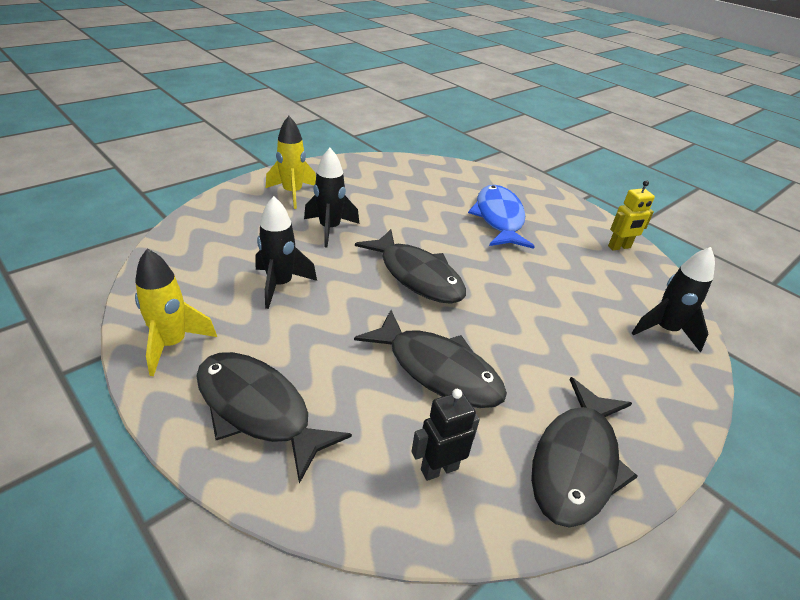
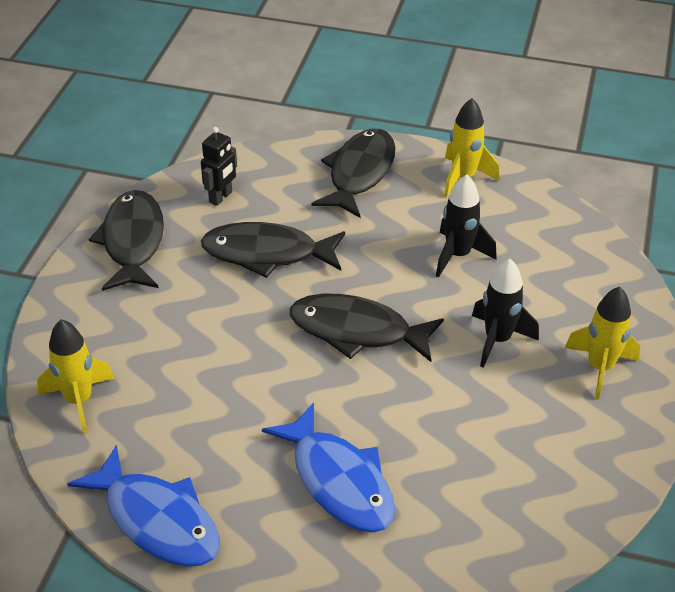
camera: 150 degrees right, 5 degrees up
(258, 410) = (359, 173): black fish -> black fish turned 75 degrees counterclockwise
(619, 247) = (157, 520): yellow robot -> blue fish
(664, 330) = (79, 401): black rocket -> yellow rocket

